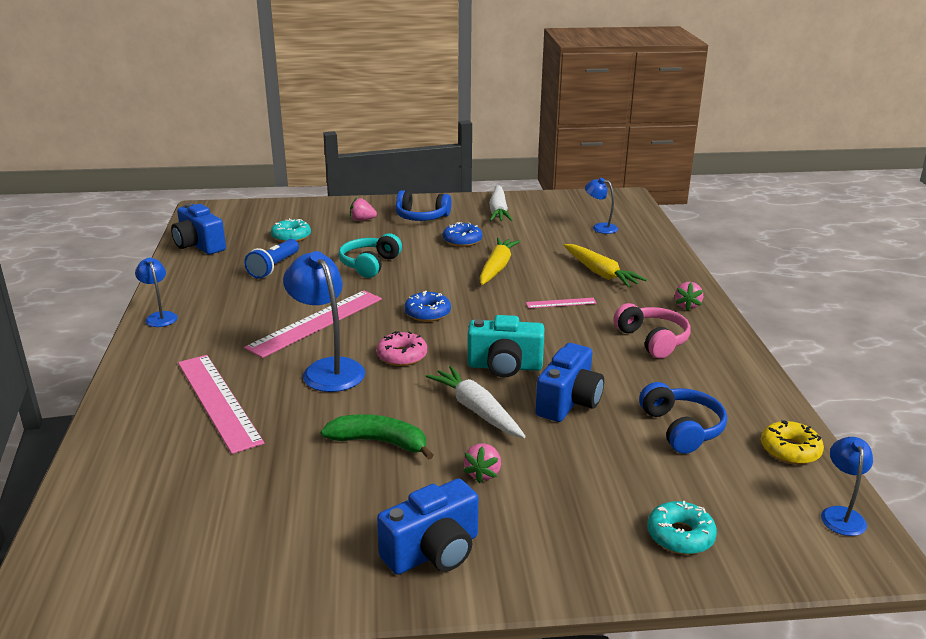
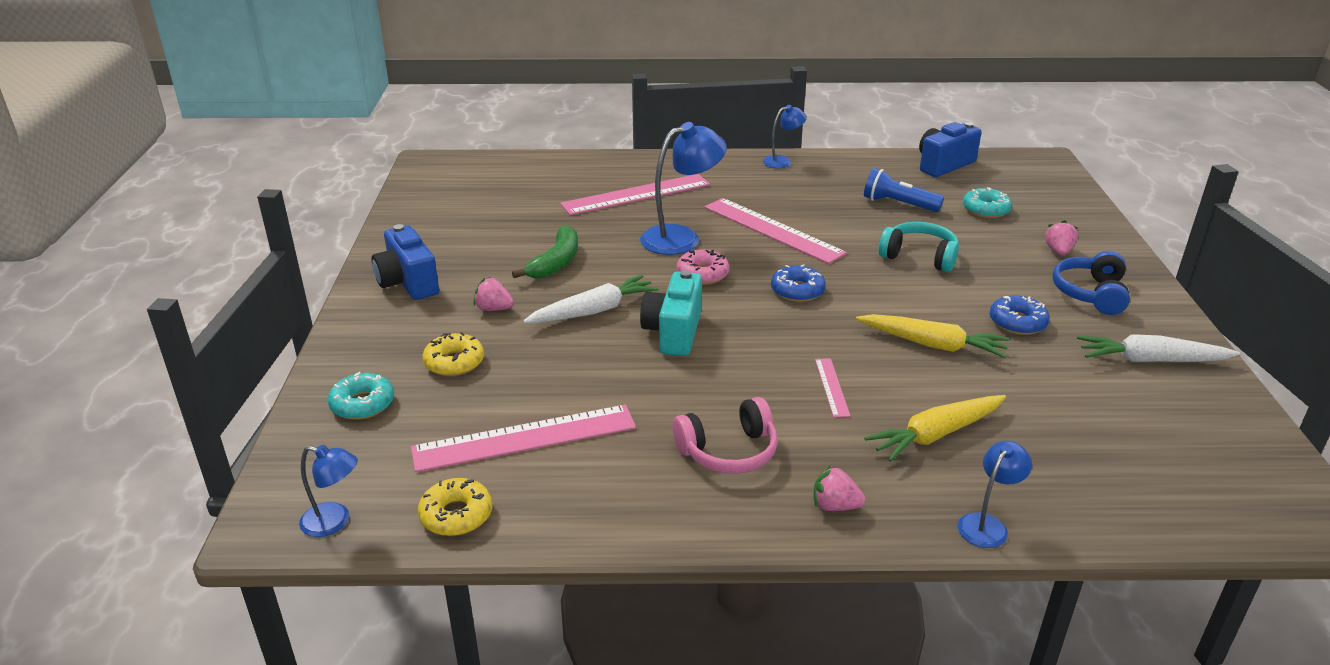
camera: 95 degrees right, 5 degrees up
(569, 402) = (595, 367): blue camera -> none
(588, 485) = (454, 362): none -> yellow donut
(600, 227) = (1128, 460): blue lamp -> blue lamp (987, 524)
(681, 428) = (524, 438): blue headphones -> pink ruler

